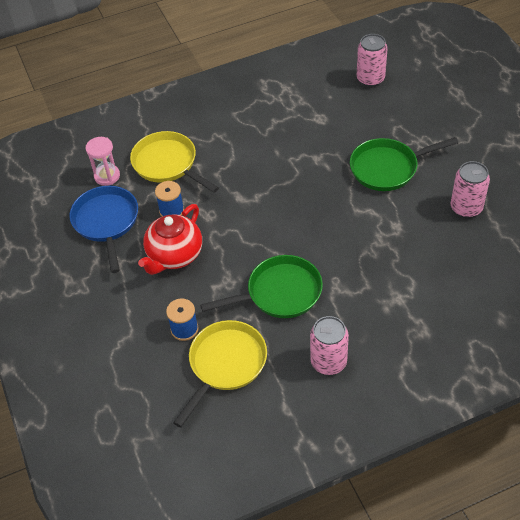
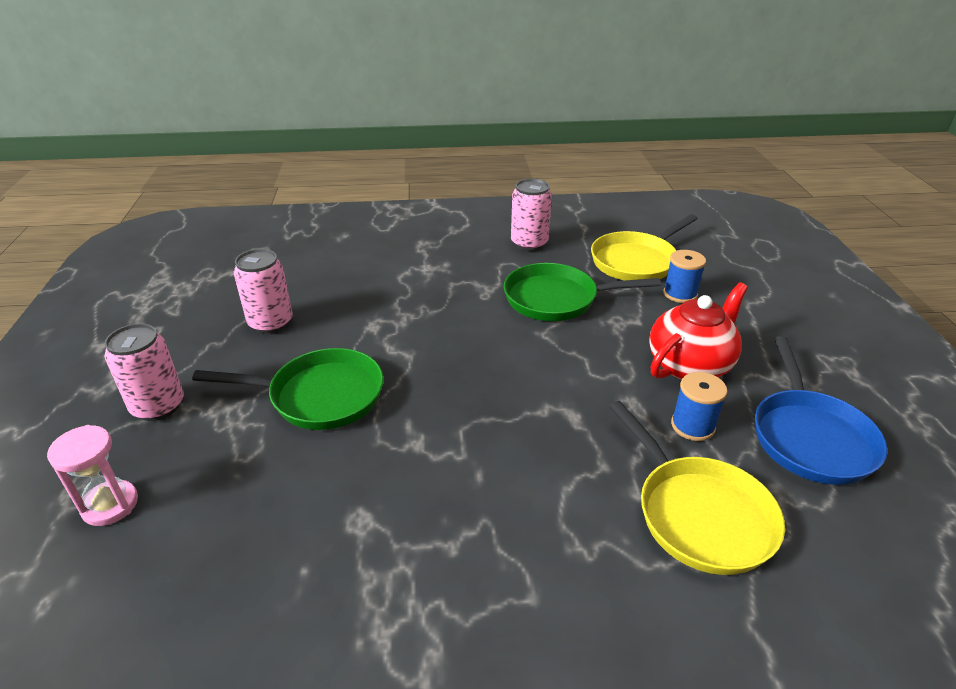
camera: 165 degrees left, 15 degrees down
(107, 176) = (829, 525): pink hourglass -> pink hourglass (110, 505)
(370, 79) = (185, 588): pink can -> pink can (158, 406)

